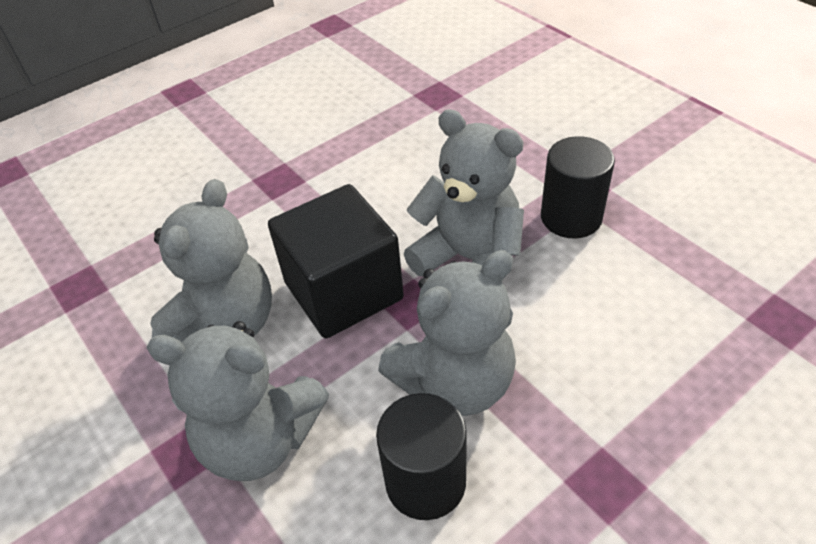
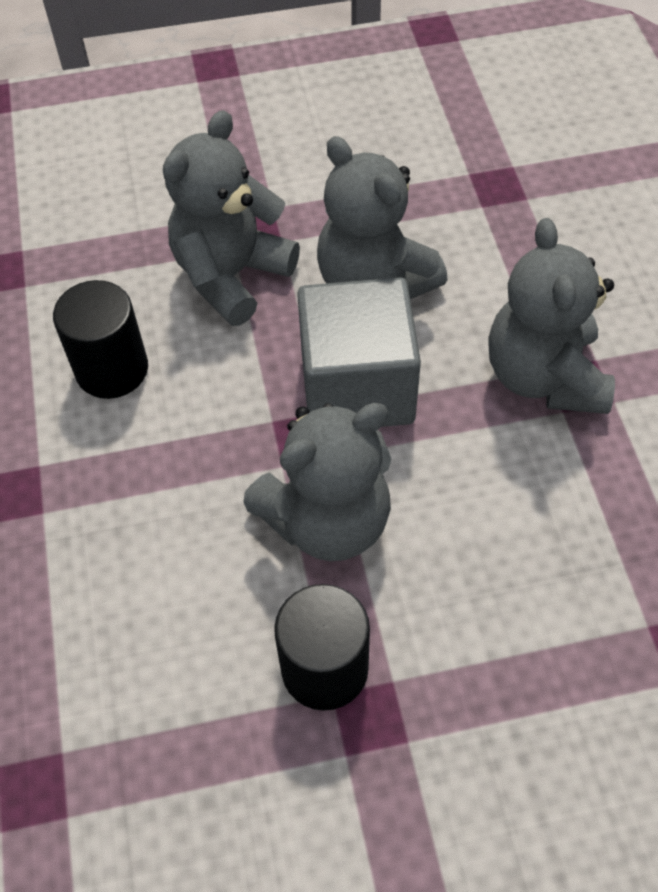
camera: 115 degrees right, 10 degrees up
(343, 291) = (357, 387): black cube -> grey cube
(454, 382) = (185, 432): grey teddy bear -> grey teddy bear (544, 376)

